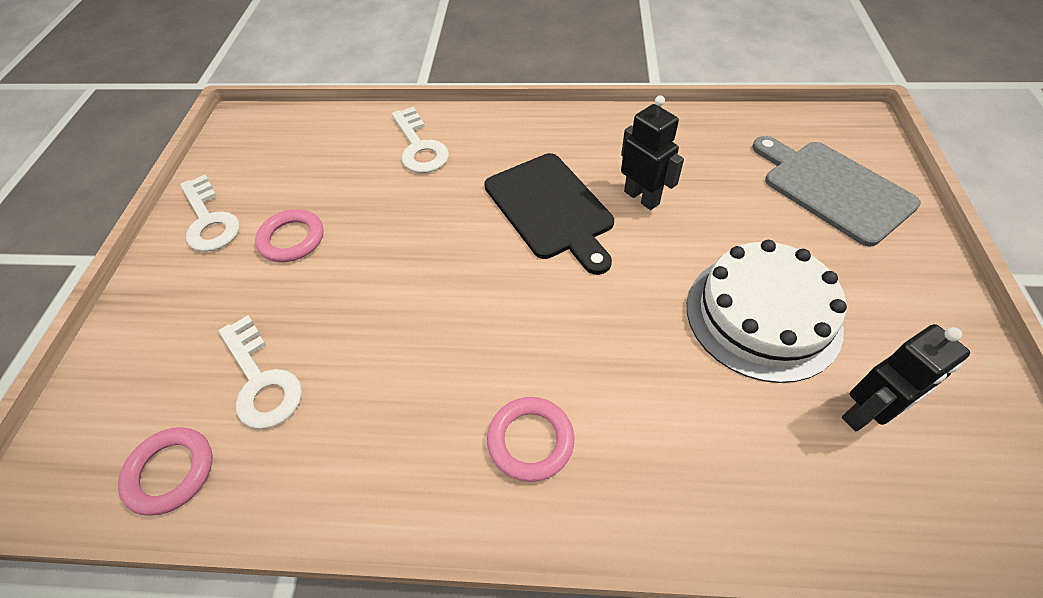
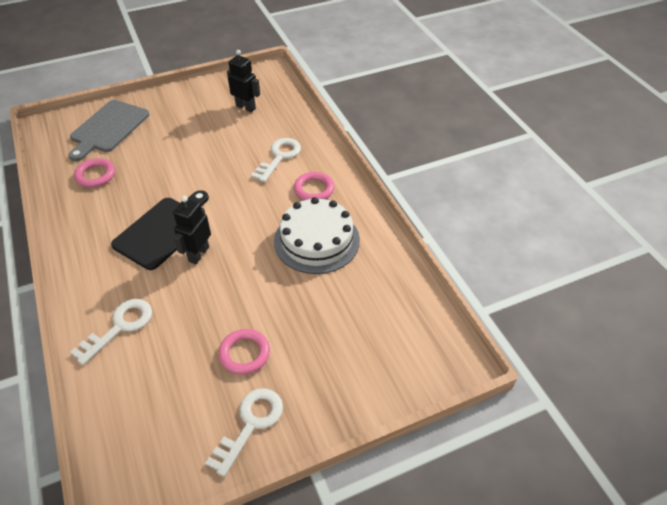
camera: 120 degrees left, 5 degrees down
(171, 472) = (413, 308): pink ring -> pink ring (95, 175)
(261, 380) = (347, 302): white key -> white key (279, 157)
(642, 197) = (139, 194): black robot -> black robot (198, 254)
(762, 315) = (208, 138): white cake -> white cake (316, 240)

